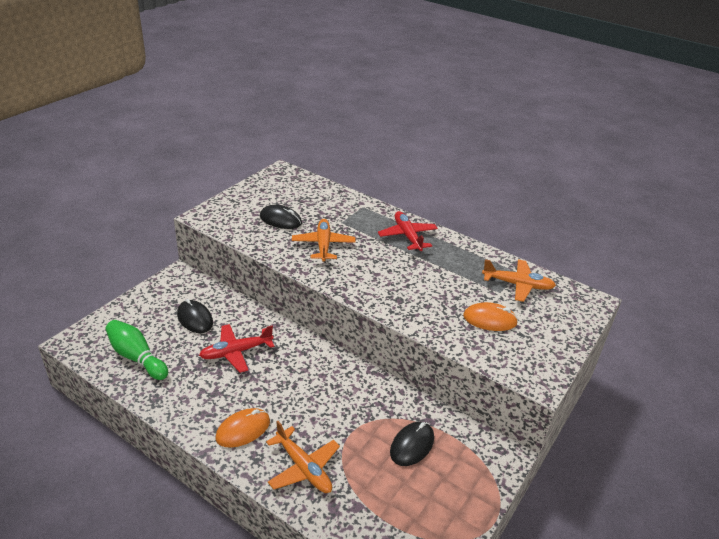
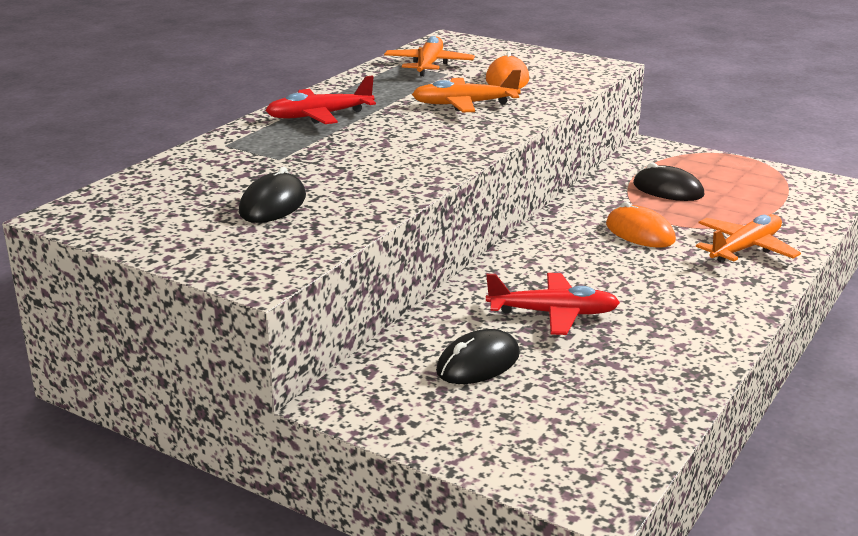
camera: 90 degrees left, 10 degrees down
(137, 357) = (606, 409): green bowling pin -> none
(236, 352) = (553, 313): red plane -> red plane turned 60 degrees counterclockwise
(243, 429) = (710, 292): orange mouse -> orange mouse (639, 232)
(323, 245) = (354, 168): orange plane -> orange plane (464, 104)

